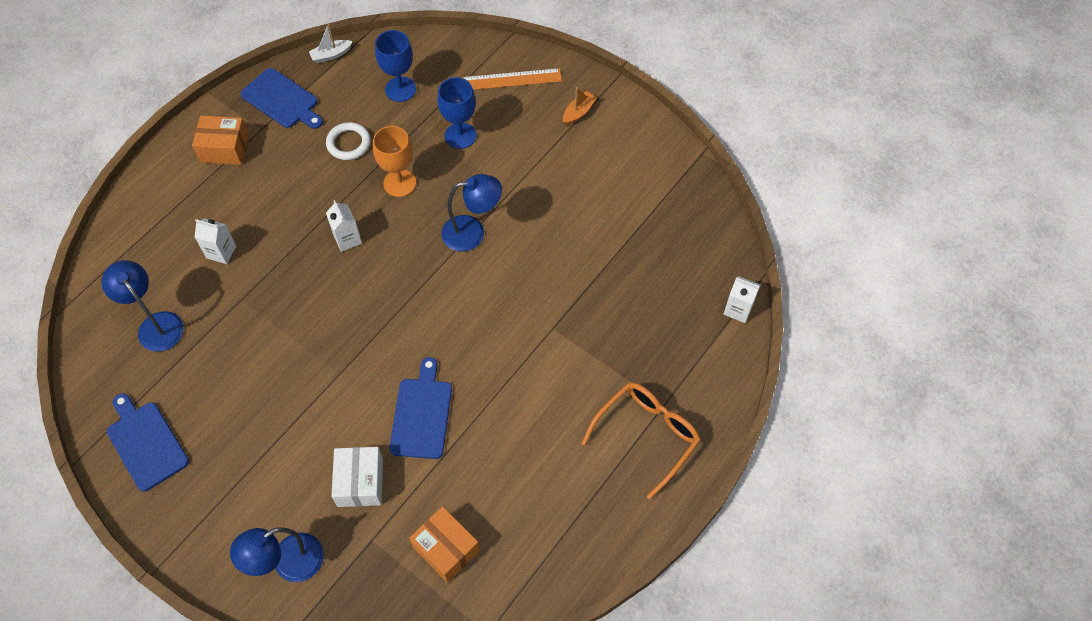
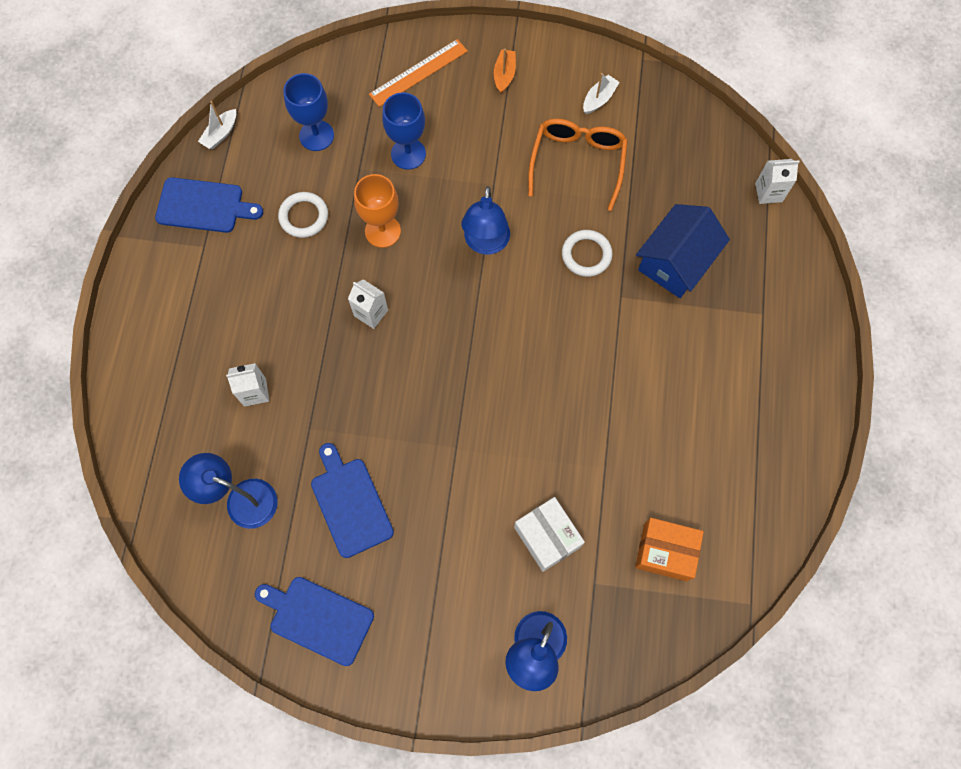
camera: 30 degrees left, 10 degrees up
(224, 148) = (180, 285): orange box -> none
(421, 414) = (559, 442): blue cutting board -> blue cutting board (350, 503)
(472, 232) = (486, 243): blue lamp -> blue lamp turned 135 degrees clockwise
(547, 281) = (586, 255): none -> white ring
(618, 324) = (676, 262): none -> blue house
(643, 167) = (599, 99): none -> white boat
(646, 436) = (767, 351): orange glasses -> orange glasses (577, 163)

